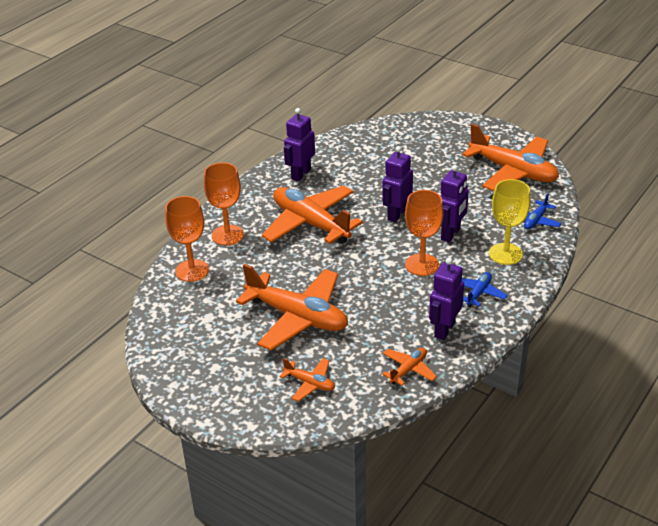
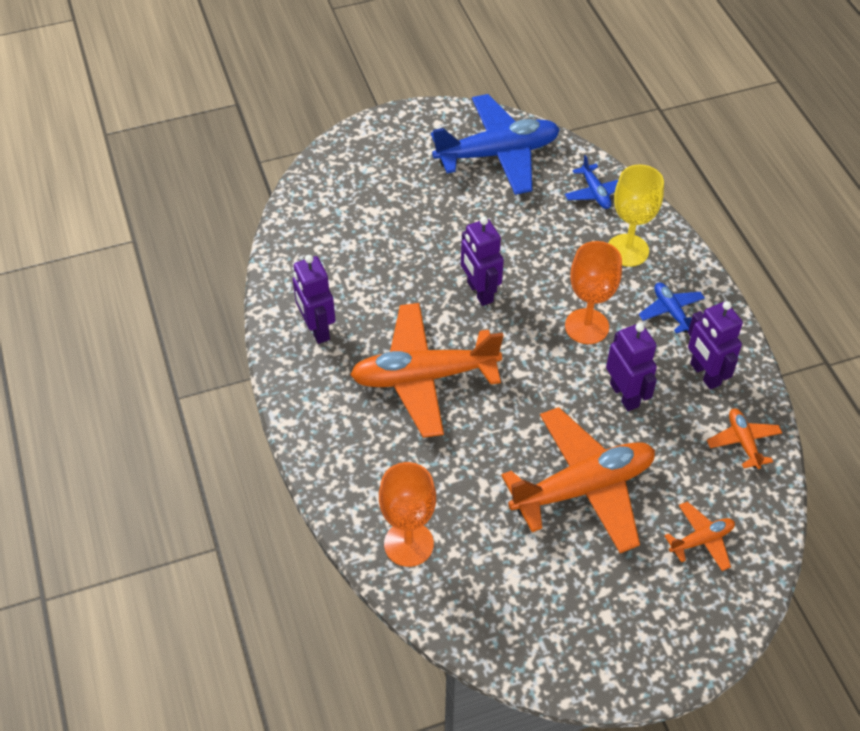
camera: 55 degrees left, 15 degrees up
(227, 235) = (371, 469): orange goblet -> none
(451, 234) = (556, 270): purple robot -> purple robot (624, 395)
(513, 172) = (498, 154): orange plane -> blue plane

